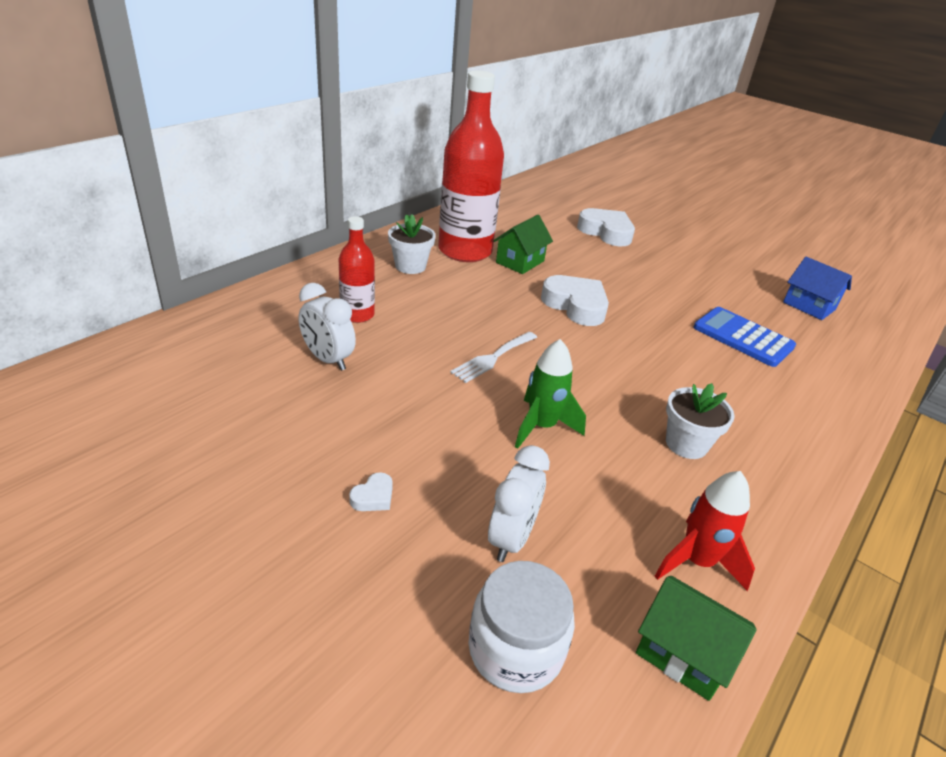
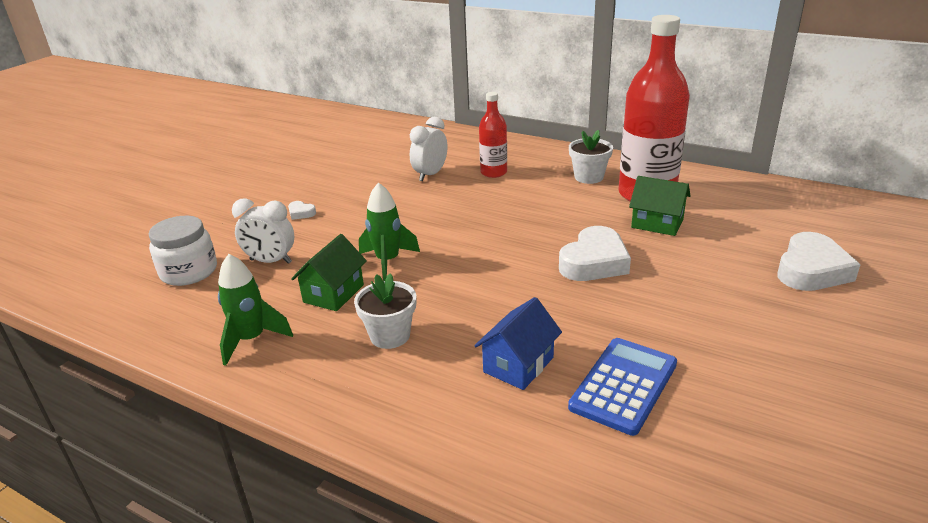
camera: 85 degrees right, 5 degrees down
(492, 358) = (469, 231): white fork -> none
(683, 653) = (175, 332): green house -> green house (333, 293)
(697, 561) = (251, 340): red rocket -> green rocket
(809, 306) = (793, 471): blue house -> blue house (518, 365)

